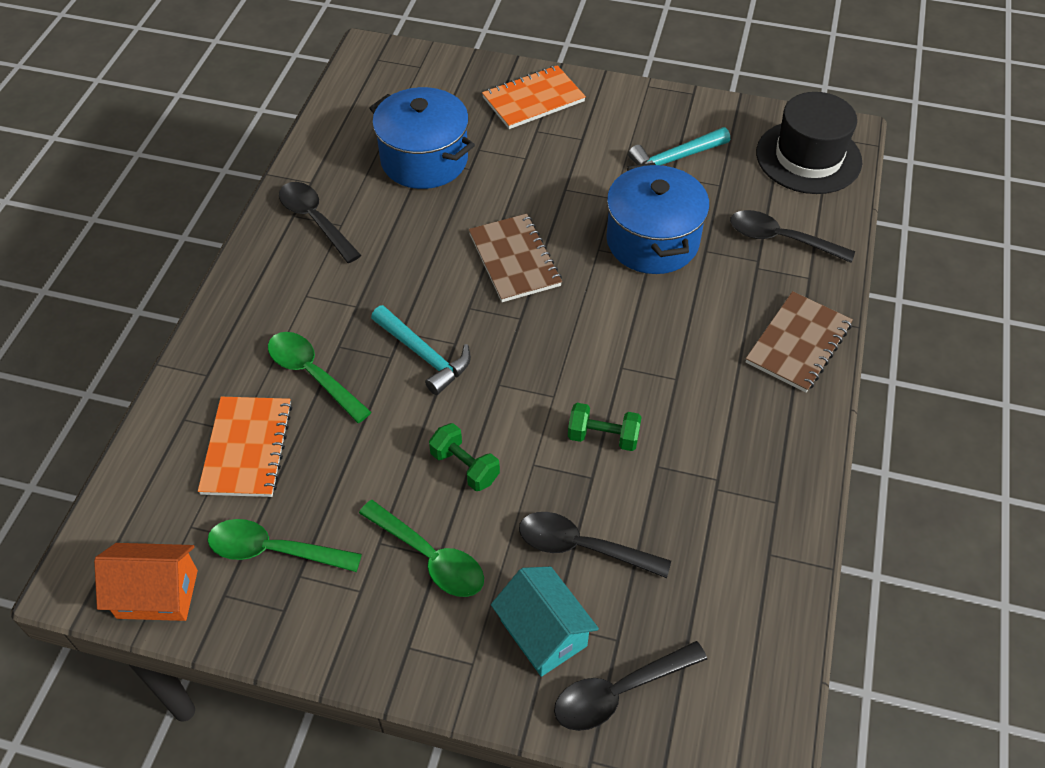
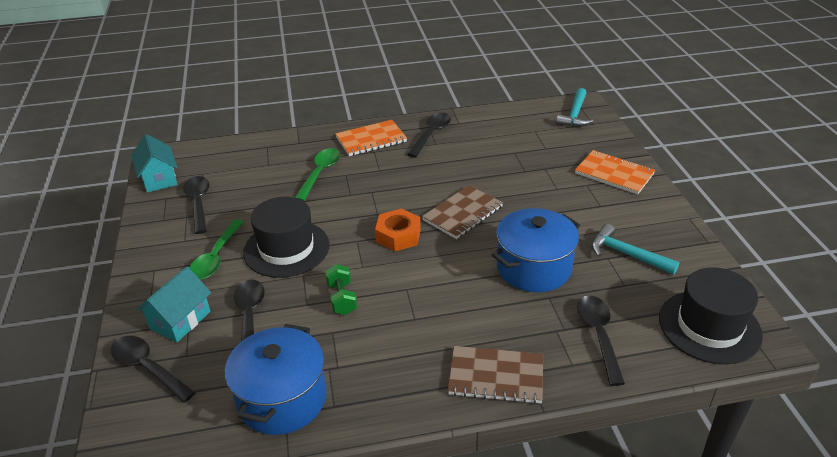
camera: 65 degrees right, 15 degrees down
(157, 594) = (159, 179): orange house -> turquoise house
(247, 448) = (259, 171): orange notebook -> orange notebook (371, 140)
(274, 550) = (198, 203): green spoon -> black spoon
(424, 160) = (514, 152): blue pot -> blue pot (282, 399)
(424, 355) = (360, 205): turquoise hammer -> turquoise hammer (575, 115)
(465, 466) = (286, 248): green dumbbell -> black hat
(516, 338) = (398, 236): none -> orange nut

